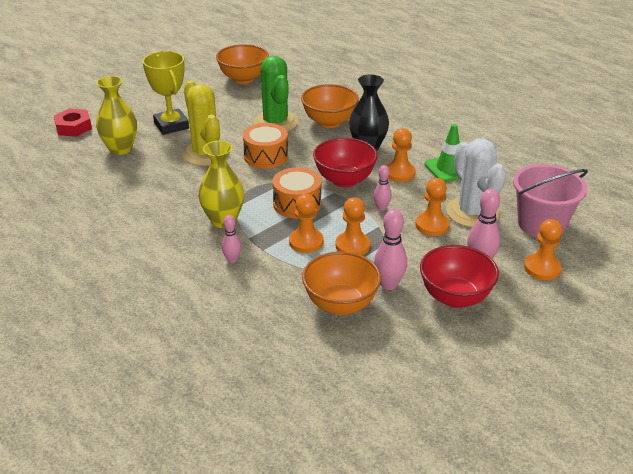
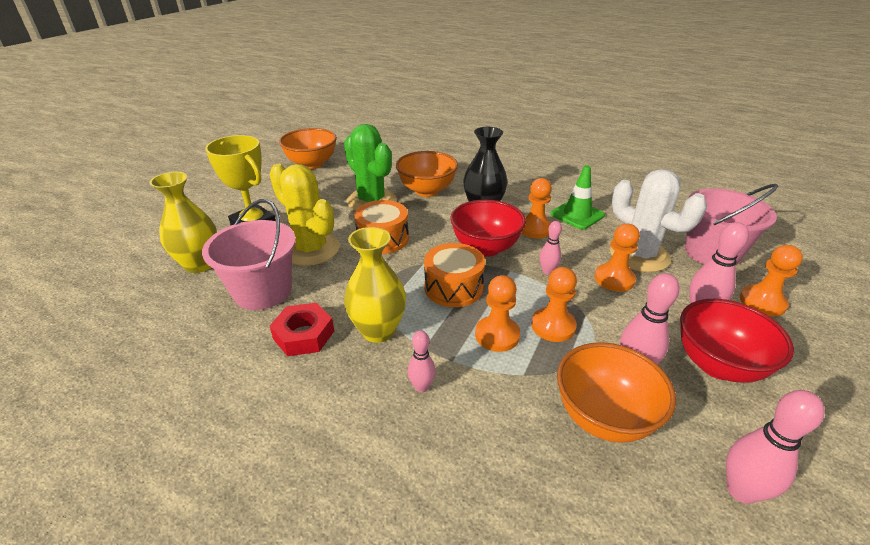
camera: 20 degrees left, 0 degrees up
(73, 127) = (126, 249): red nut -> red nut (304, 335)
(157, 177) = (262, 291): none -> pink bucket
(395, 360) = (741, 491): none -> pink bowling pin

